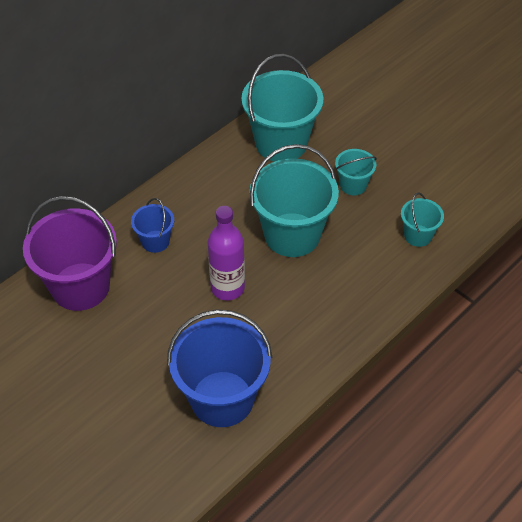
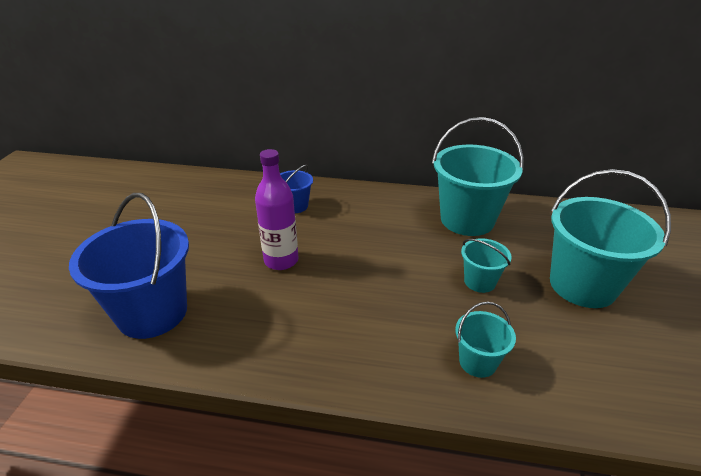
camera: 55 degrees right, 15 degrees down
(80, 286) = (223, 194): purple bucket -> none
(292, 235) = (377, 270): turquoise bucket -> turquoise bucket (582, 285)

